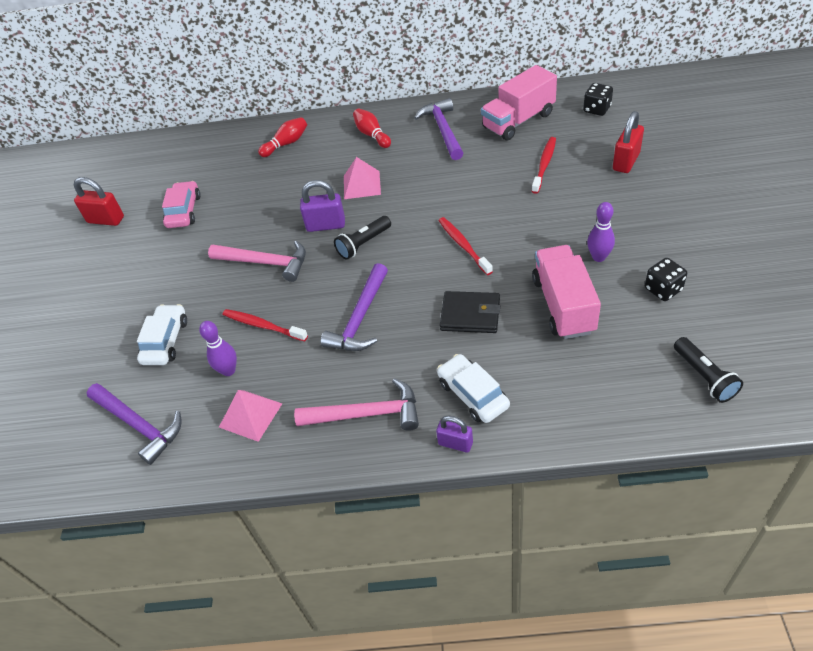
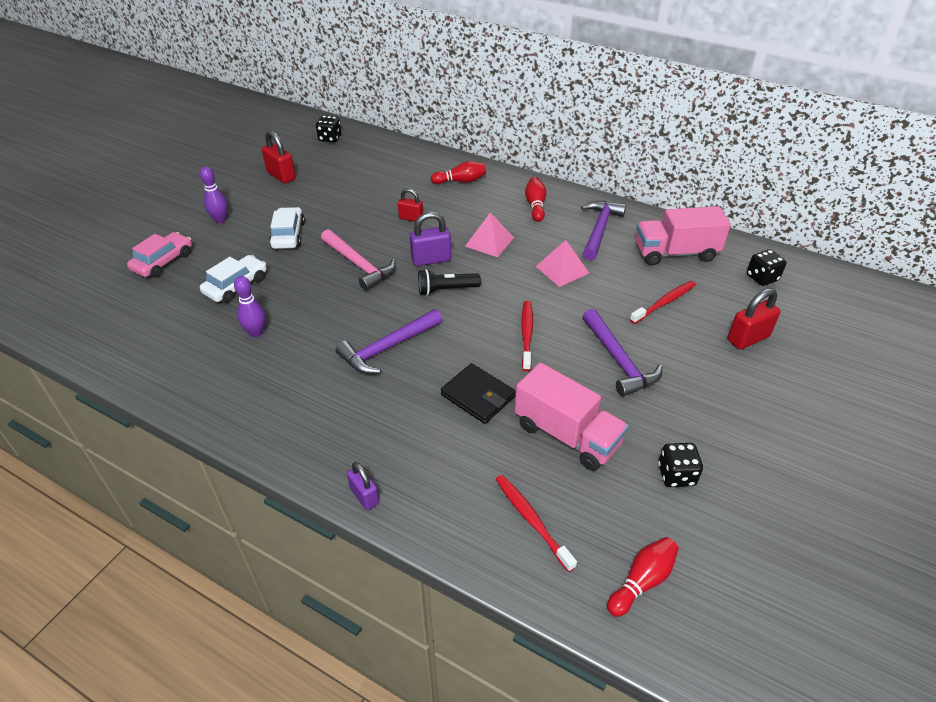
camera: 25 degrees right, 5 degrees down
(119, 161) = (330, 138): none -> black dice
(139, 425) = (162, 337): purple hammer -> purple hammer (619, 360)
(184, 211) = (339, 196): pink car -> pink car (163, 261)
(250, 415) = (239, 376): pink pyramid -> pink pyramid (562, 269)
(263, 326) = (312, 312): red toothbrush -> red toothbrush (532, 520)
(272, 198) = (411, 218): none -> red padlock
(326, 225) = (431, 259): purple padlock -> purple padlock turned 45 degrees counterclockwise
(366, 414) = (320, 427): pink hammer -> none
(473, 394) = (417, 464): white car -> white car (288, 235)
(563, 305) = (567, 435): pink truck -> pink truck turned 105 degrees clockwise
(599, 257) = (640, 410): purple bowling pin -> purple bowling pin (220, 220)
(704, 377) = (642, 581): black flashlight -> red bowling pin

